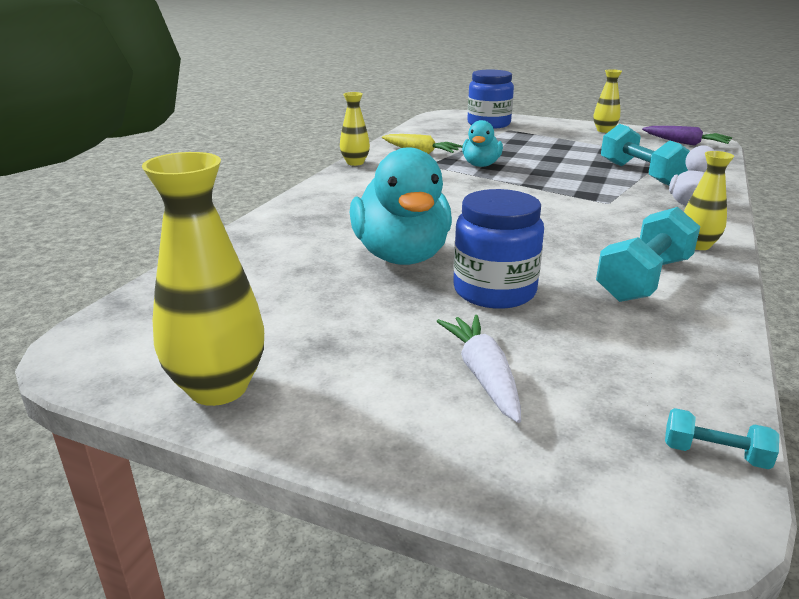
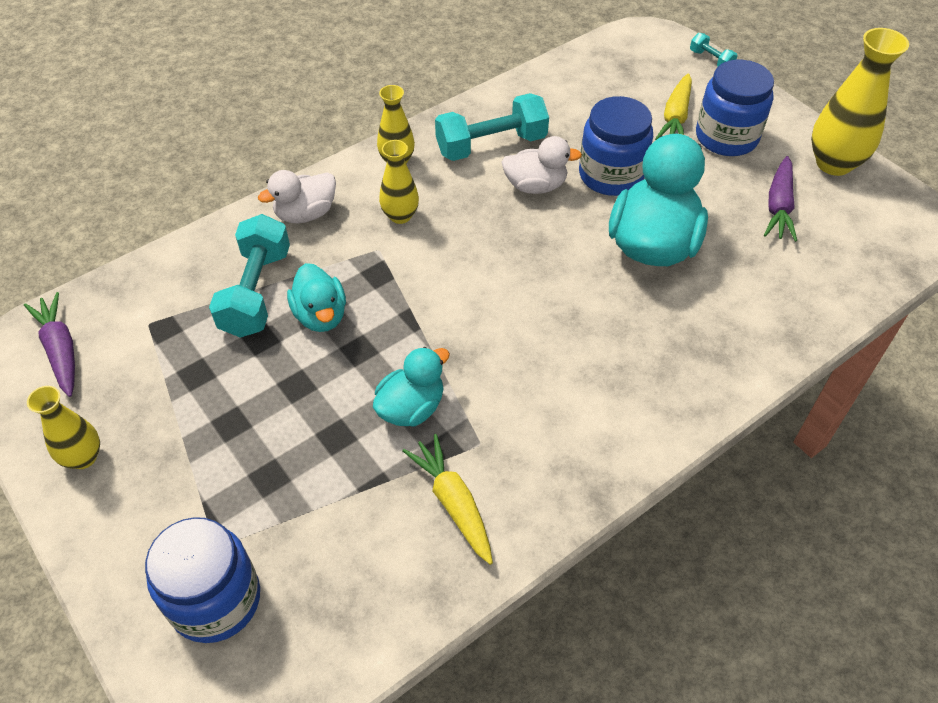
camera: 150 degrees left, 25 degrees up
(285, 317) = (779, 206): none -> purple carrot
(355, 163) = (579, 503): yellow vase -> yellow vase (400, 216)
(392, 372) = (726, 137): none -> blue jar
(483, 375) = (675, 117): white carrot -> yellow carrot
(554, 263) = (535, 186): none -> white duck
(587, 176) = (321, 315): none -> turquoise duck
(714, 454) = (604, 47): turquoise dumbbell -> turquoise dumbbell (711, 60)

